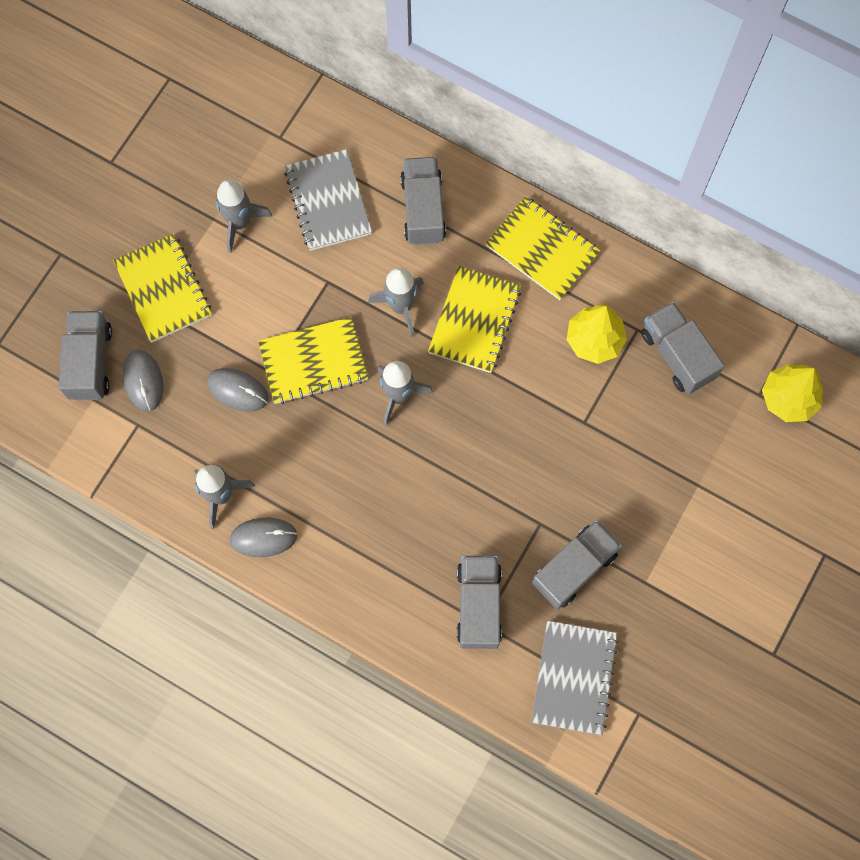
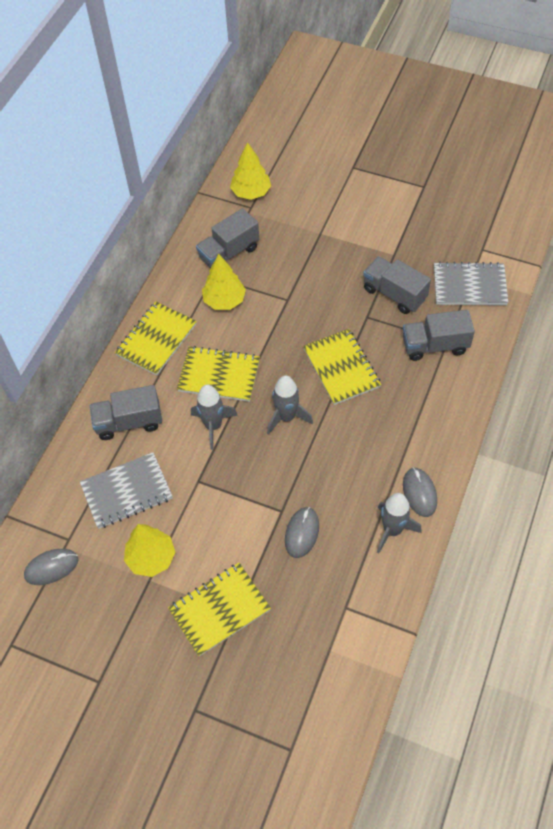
camera: 95 degrees left, 15 degrees down
(90, 362) = (296, 660): grey truck -> none
(143, 381) = (306, 610): grey mouse -> grey mouse (51, 567)
(239, 223) = (151, 558): grey rocket -> yellow tree
(313, 362) = (268, 480): yellow notebook -> yellow notebook (341, 368)

